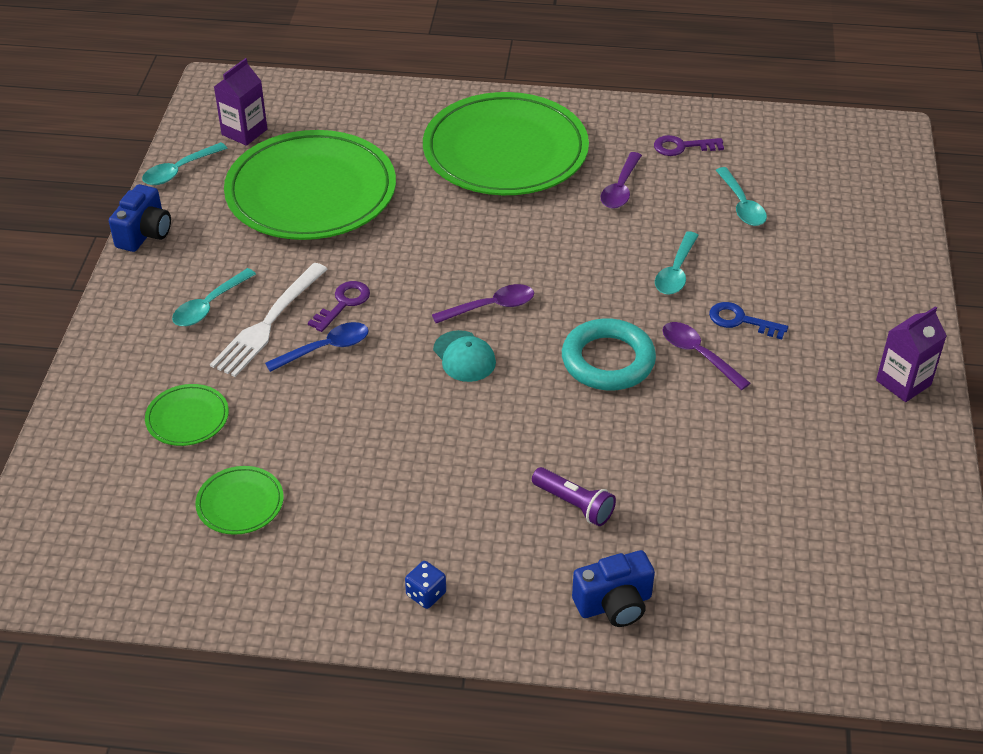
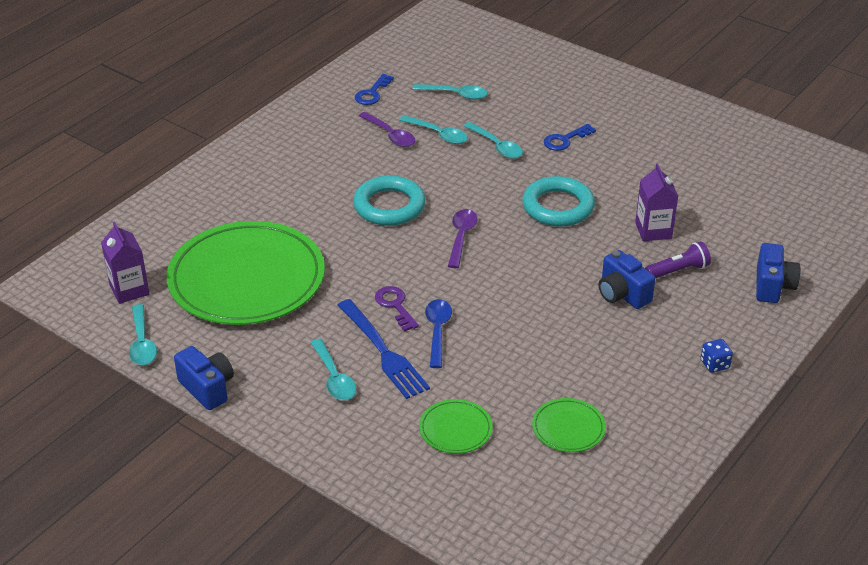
camera: 60 degrees left, 5 degrees down
(268, 323) = (384, 352): white fork -> blue fork
(464, 356) = (502, 267): turquoise cap -> none
(492, 470) = (622, 294): none -> blue camera
(499, 236) = (389, 206): none -> turquoise ring
(505, 151) = (296, 168): green plate -> none
(655, 221) = (438, 134): none -> turquoise spoon
(682, 147) = (372, 93): purple key -> blue key
(698, 355) = (582, 168): purple spoon -> none
(903, 382) = (667, 105): purple carton -> purple carton (653, 230)

